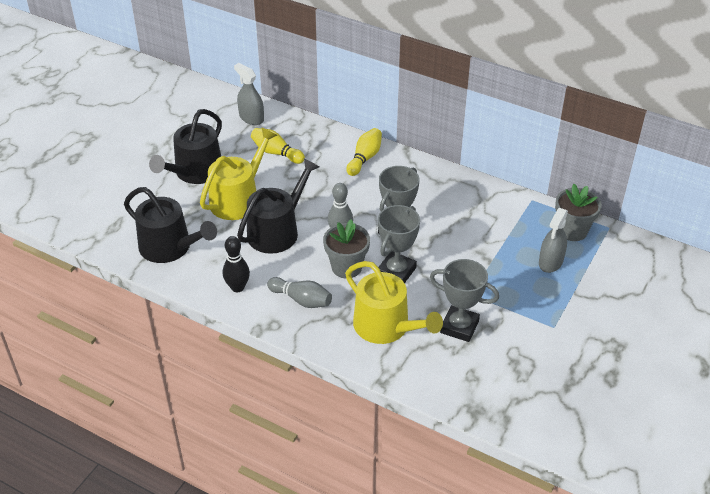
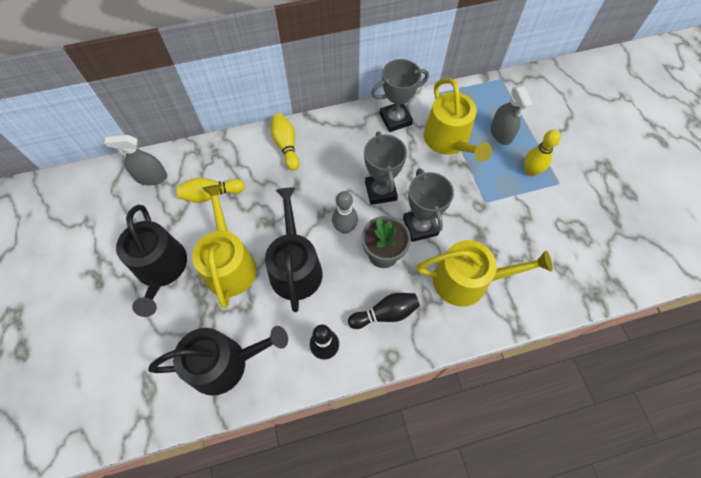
camera: 45 degrees left, 20 degrees up
(301, 300) = (385, 314): grey bowling pin -> black bowling pin
(459, 327) = (510, 235): grey trophy -> grey trophy (395, 119)
(497, 237) = (449, 141): none -> yellow watering can
(539, 302) = (530, 171): none -> yellow bowling pin
(572, 231) = (485, 98): grey flower pot -> none

